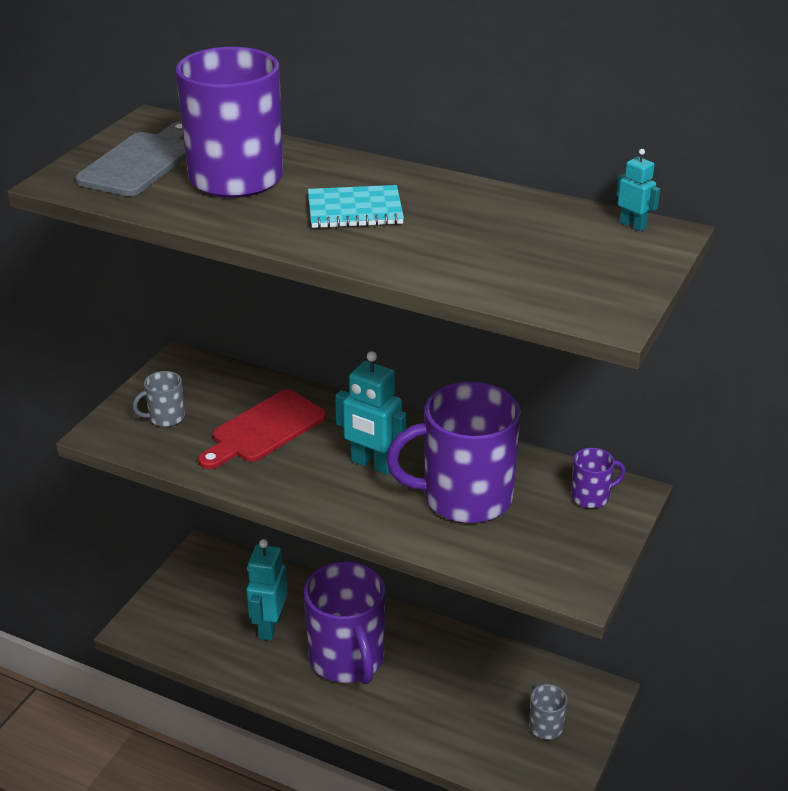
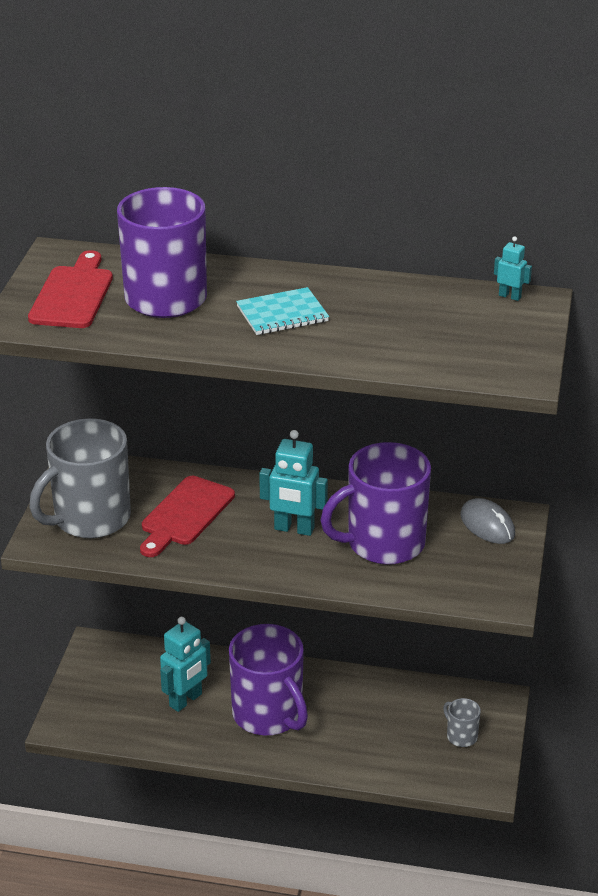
camera: 15 degrees left, 0 degrees up
(140, 162) = (73, 294): grey cutting board -> red cutting board
(165, 417) = (90, 518): grey mug -> grey mug, size x2.31
(269, 626) = (186, 700): turquoise robot -> turquoise robot turned 135 degrees counterclockwise
(591, 497) = (487, 525): purple mug -> grey mouse

